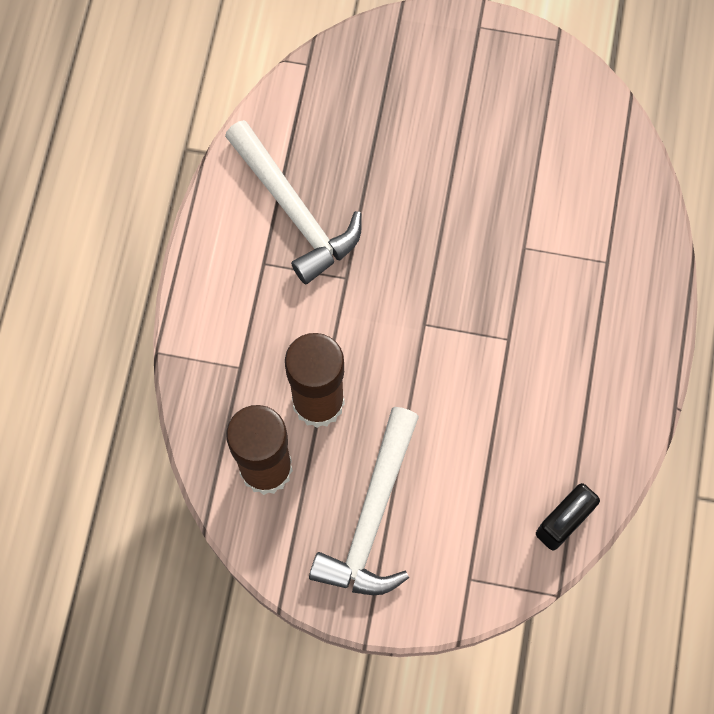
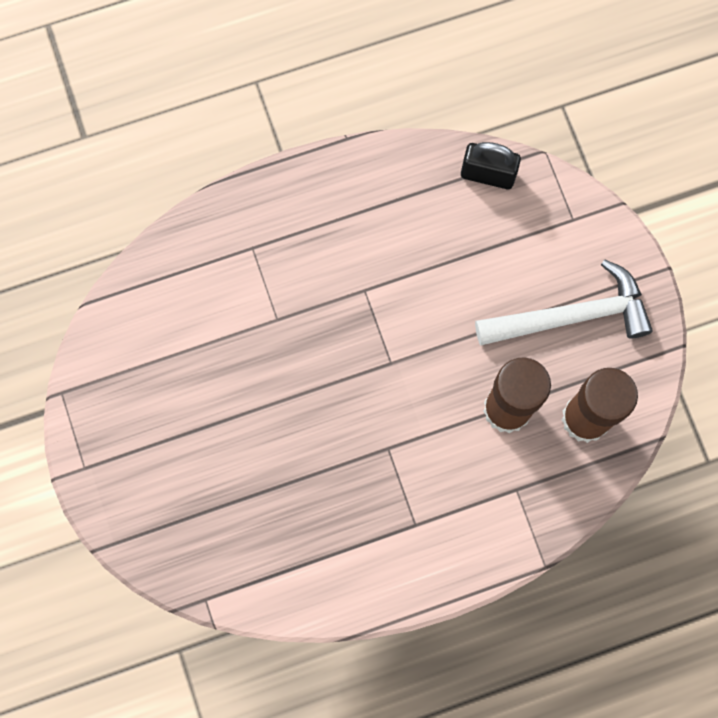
camera: 120 degrees left, 5 degrees up
(294, 210) = (352, 528): white hammer -> none

